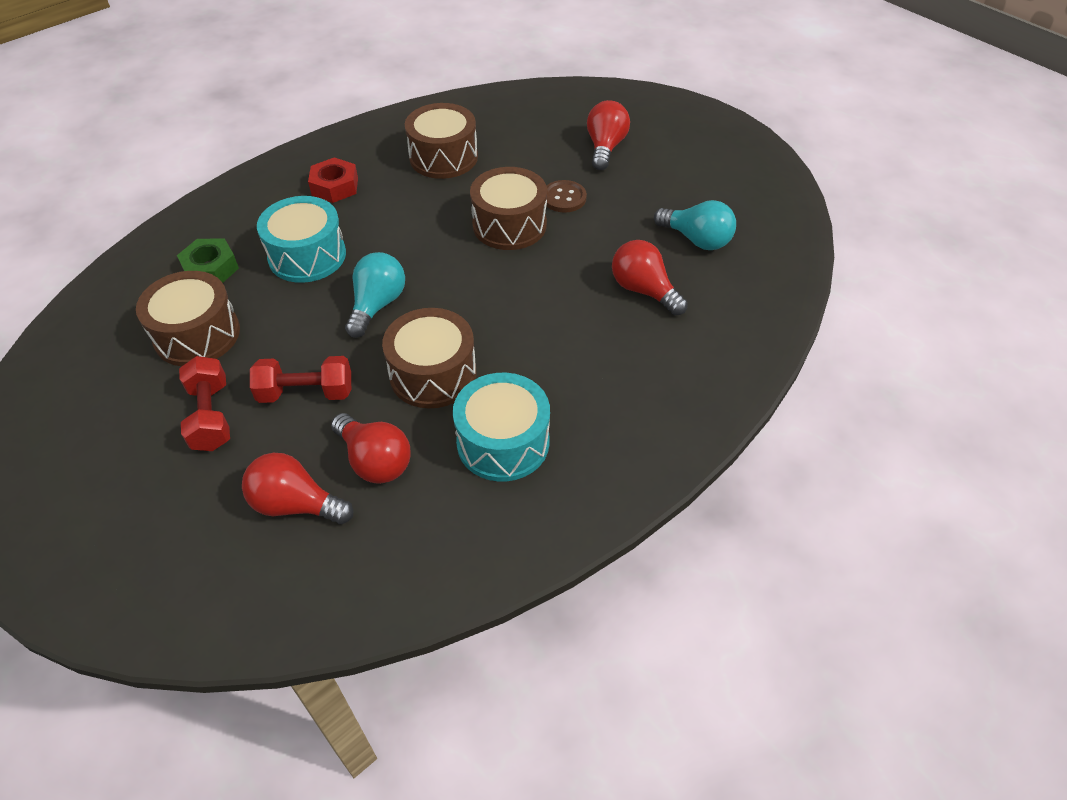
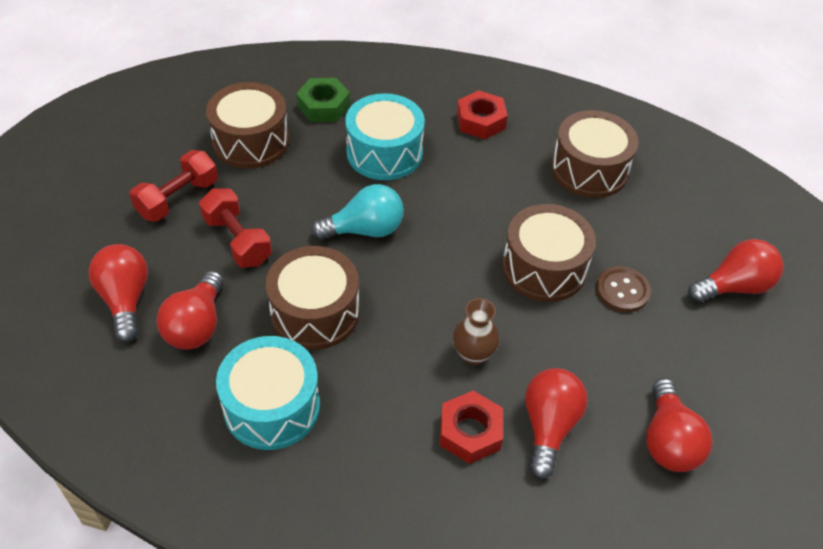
camera: 55 degrees right, 0 degrees up
(553, 299) = (473, 354): none -> brown vase
(617, 333) = (470, 432): none -> red nut
(696, 240) = (668, 441): turquoise light bulb -> red light bulb

